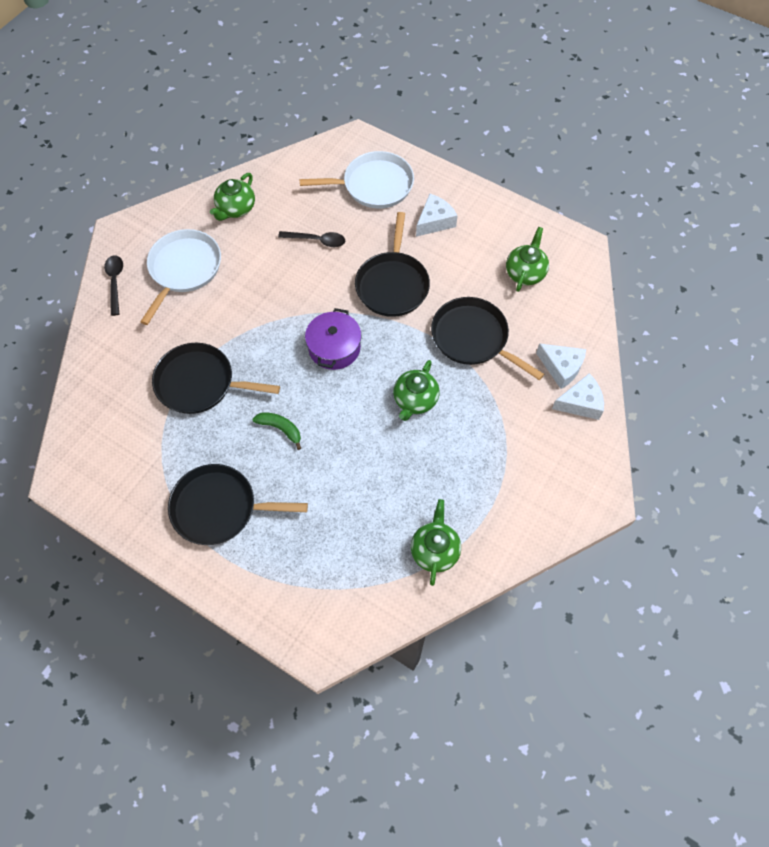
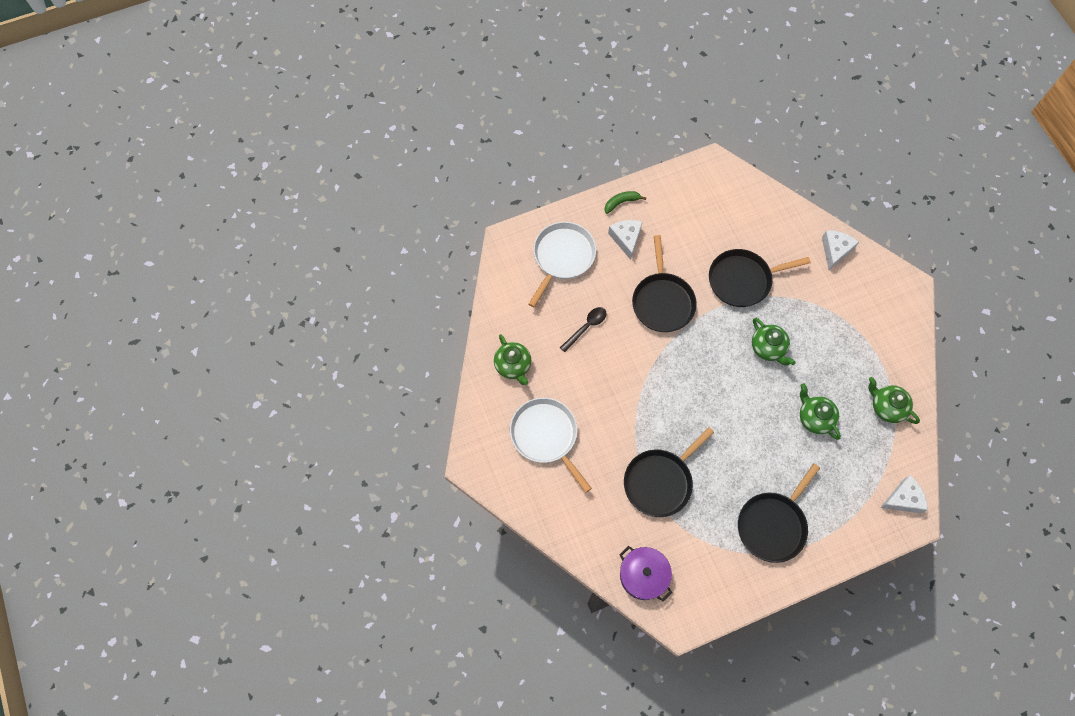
camera: 55 degrees left, 5 degrees up
(115, 282) = (523, 493): black spoon -> none
(280, 429) = (735, 448): green banana -> green banana (621, 203)
(334, 348) = (690, 373): purple pot -> purple pot (643, 575)
(392, 284) = (662, 302): black pan -> black pan turned 45 degrees clockwise
(525, 273) = (711, 212): green teapot -> green teapot (814, 418)
(561, 368) = (801, 243): white cheese -> white cheese (903, 499)

